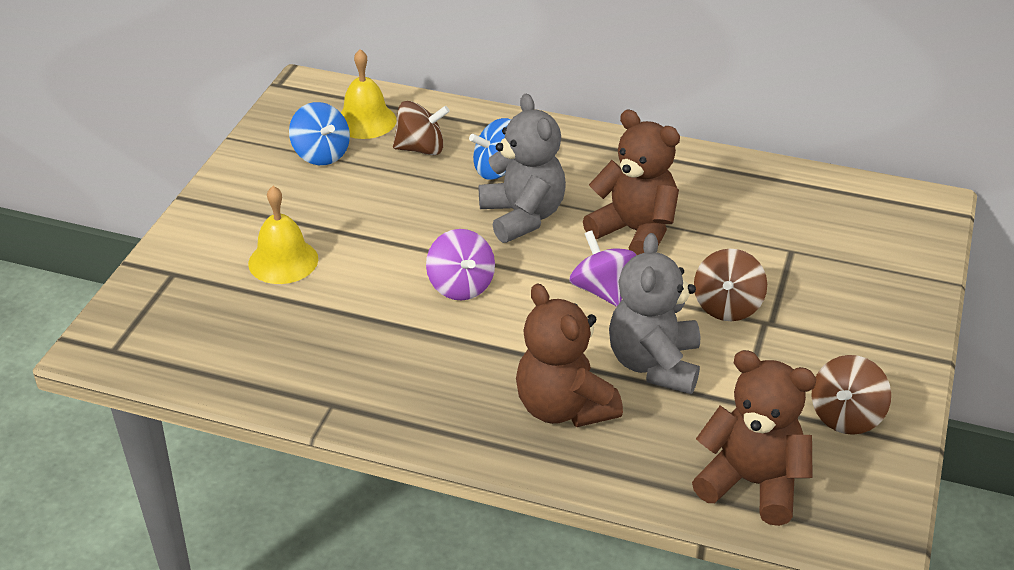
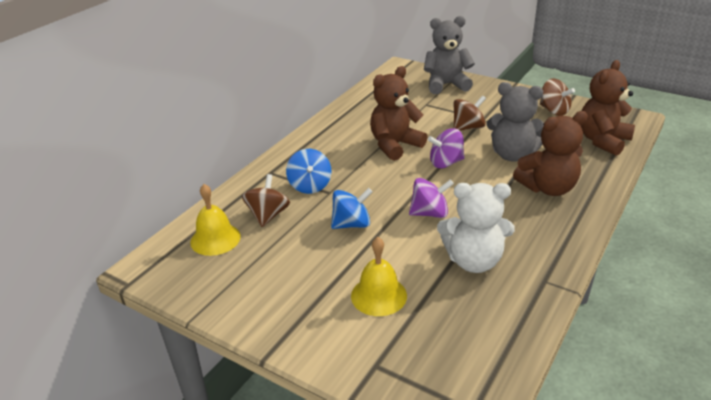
camera: 75 degrees left, 5 degrees down
(321, 154) = (247, 265): blue spinning top -> blue spinning top (352, 224)
(362, 335) = (473, 261): none -> white teddy bear
(522, 216) = (365, 182): grey teddy bear -> grey teddy bear (446, 85)
(727, 306) = (468, 128): brown spinning top -> brown spinning top turned 60 degrees counterclockwise

